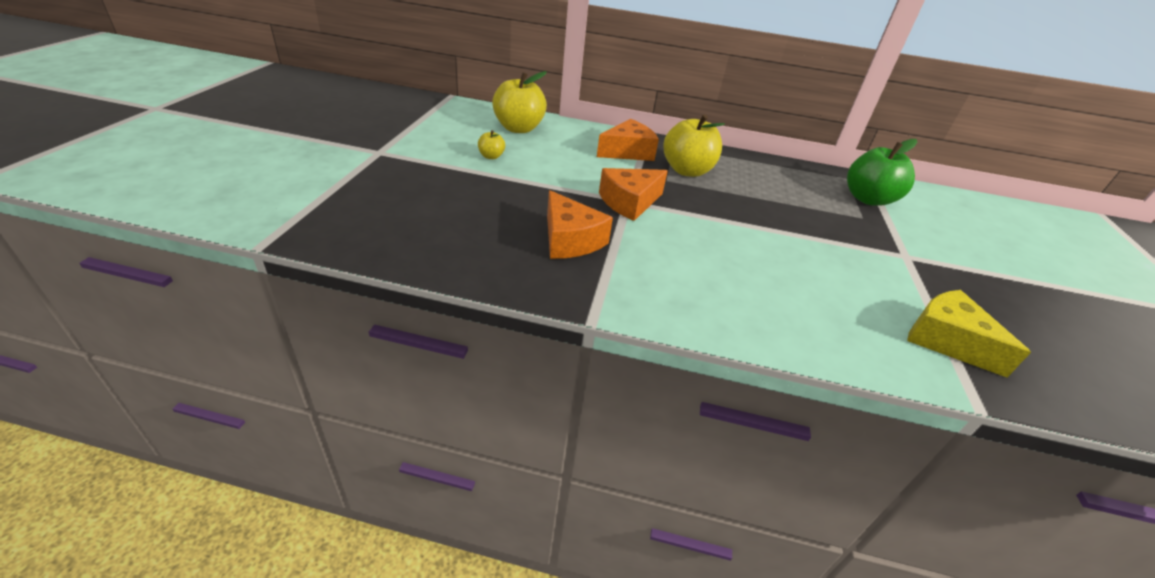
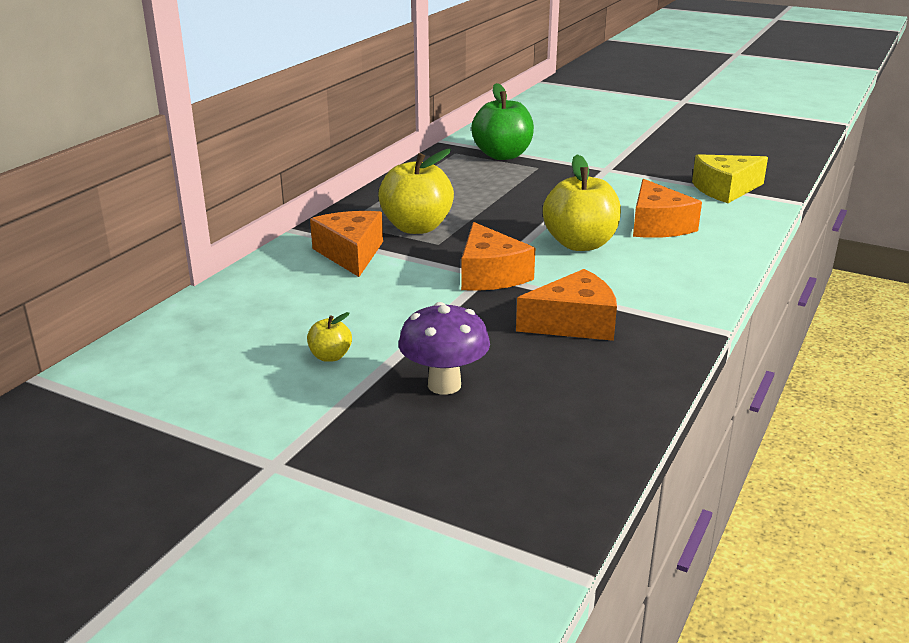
camera: 70 degrees left, 10 degrees down
(466, 193) = (444, 385): none -> purple mushroom
(518, 128) = (233, 324): yellow apple -> yellow apple (580, 244)
(795, 286) = (657, 225): none -> orange cheese

